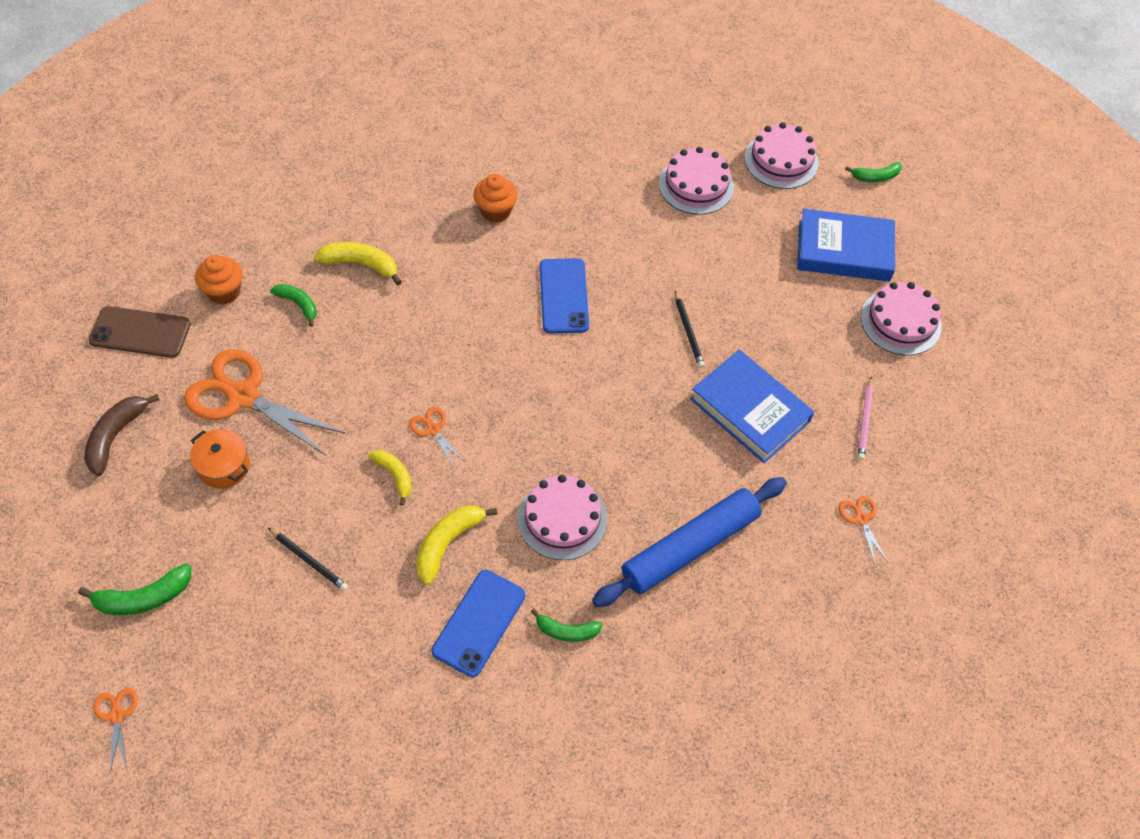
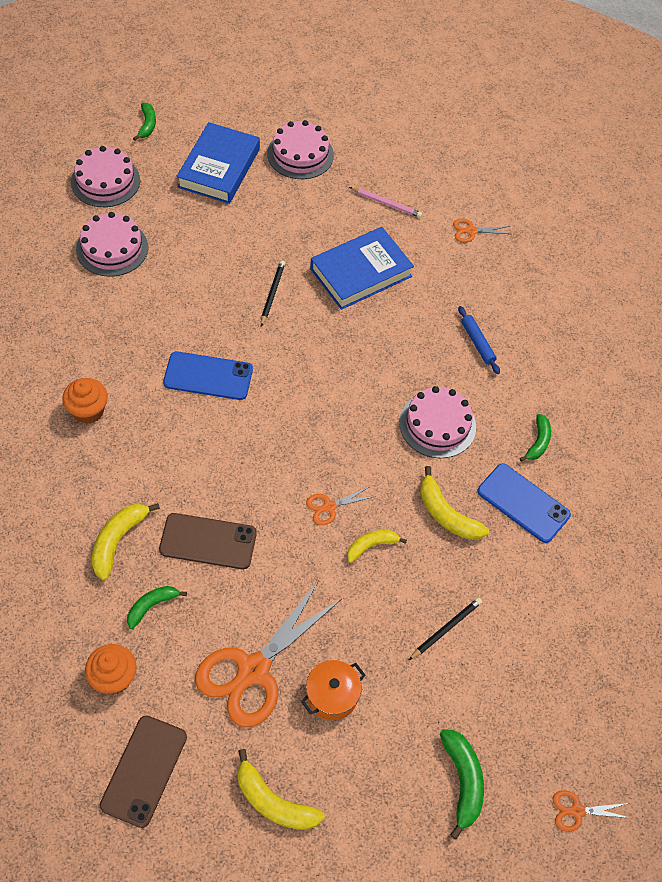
camera: 80 degrees left, 0 degrees up
(116, 436) = (273, 801): brown banana -> yellow banana
(373, 334) = (208, 541): none -> brown phone
(688, 331) = (272, 294): black pencil -> black pencil turned 75 degrees counterclockwise
(690, 547) = (477, 343): blue rolling pin -> blue rolling pin, size x0.45

